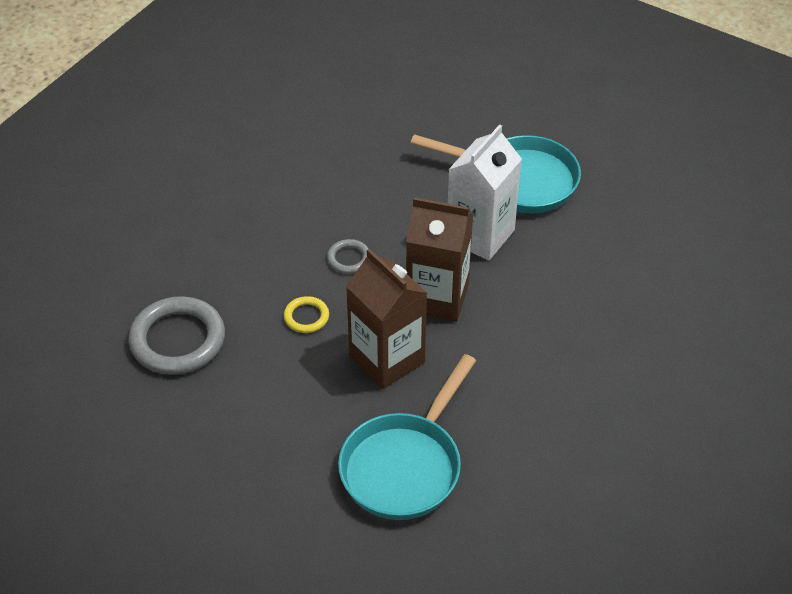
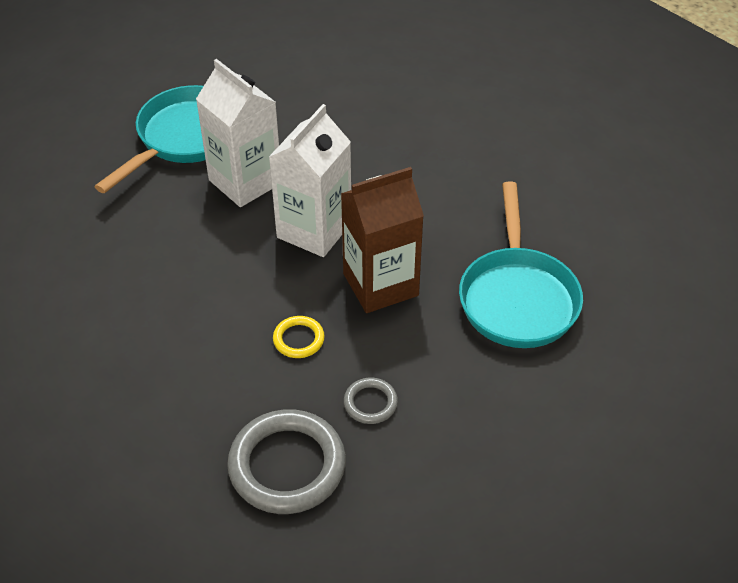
camera: 75 degrees left, 0 degrees up
(349, 259) = (230, 288): grey ring -> grey ring (370, 403)
(404, 466) = (517, 298): turquoise pan -> turquoise pan turned 45 degrees clockwise
(437, 297) = (314, 230): brown carton -> white carton

